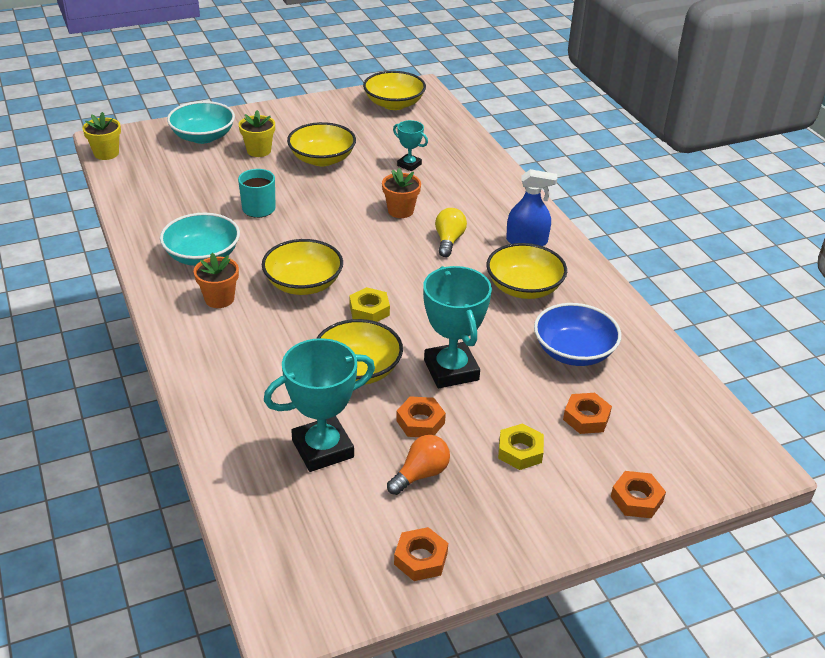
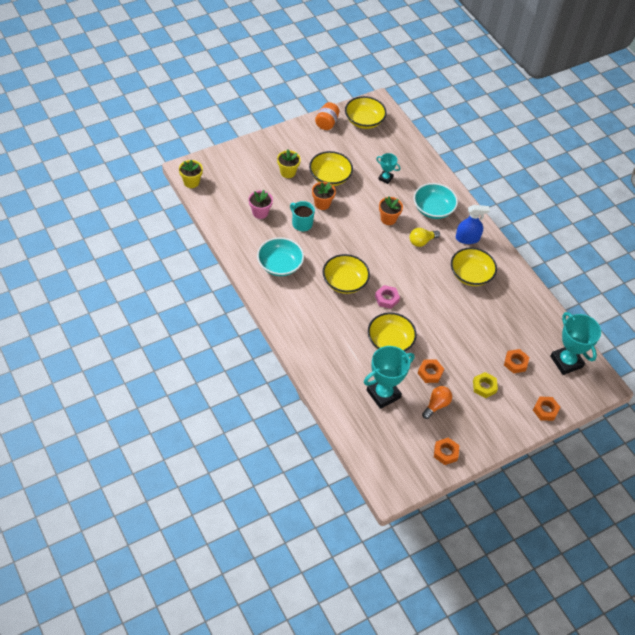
camera: 10 degrees left, 15 degrees up
(197, 192) = (260, 212): none -> pink flower pot
(203, 137) = (248, 162): turquoise bowl -> turquoise bowl (433, 209)
(219, 299) = (300, 297): orange flower pot -> orange flower pot (322, 204)
(337, 103) = (326, 123): none -> orange jar
(369, 310) = (387, 299): yellow nut -> pink nut
(449, 241) = (421, 241): yellow light bulb -> yellow light bulb turned 120 degrees counterclockwise
(451, 370) = (440, 337): turquoise trophy -> turquoise trophy (566, 362)
(573, 351) = (504, 319): blue bowl -> none

